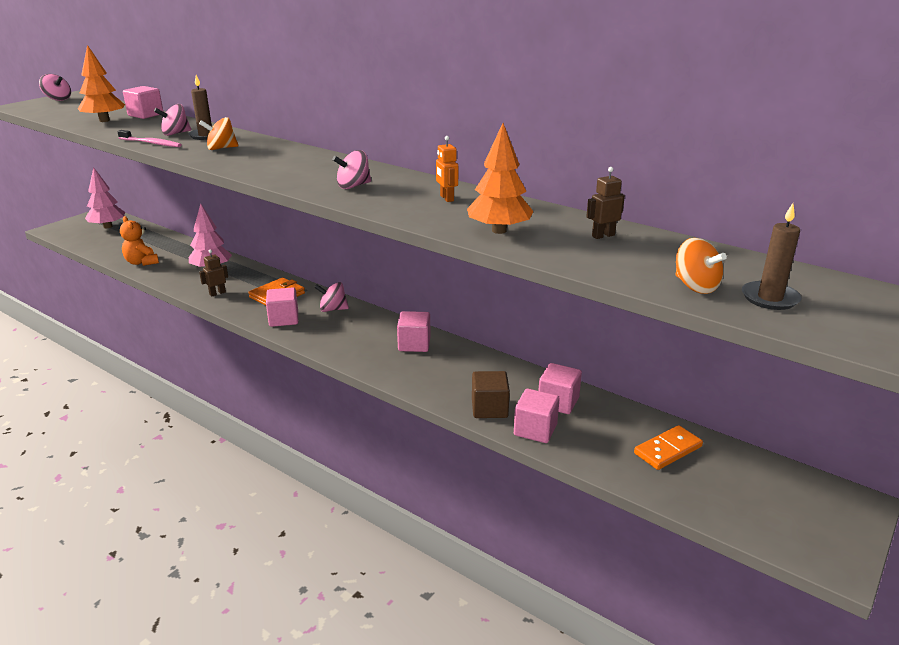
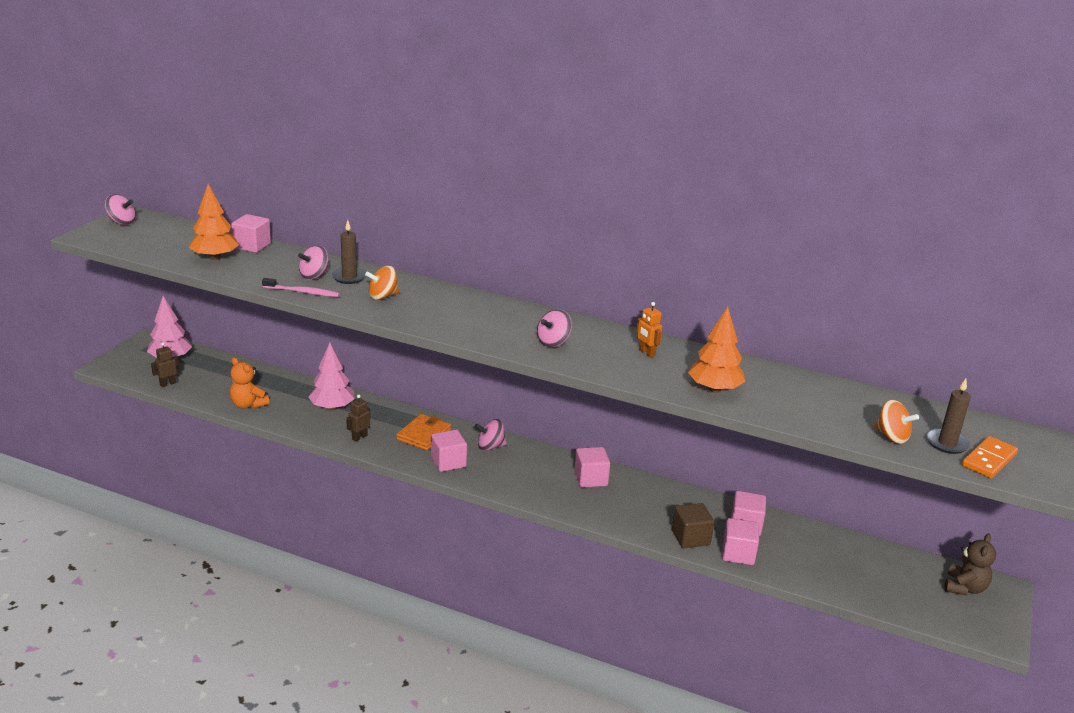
camera: 15 degrees left, 0 degrees up
(603, 235) = (799, 388): brown robot -> brown robot (168, 384)
(668, 450) = (851, 560): orange domino -> orange domino (989, 460)
(805, 497) = (964, 588): none -> brown teddy bear

